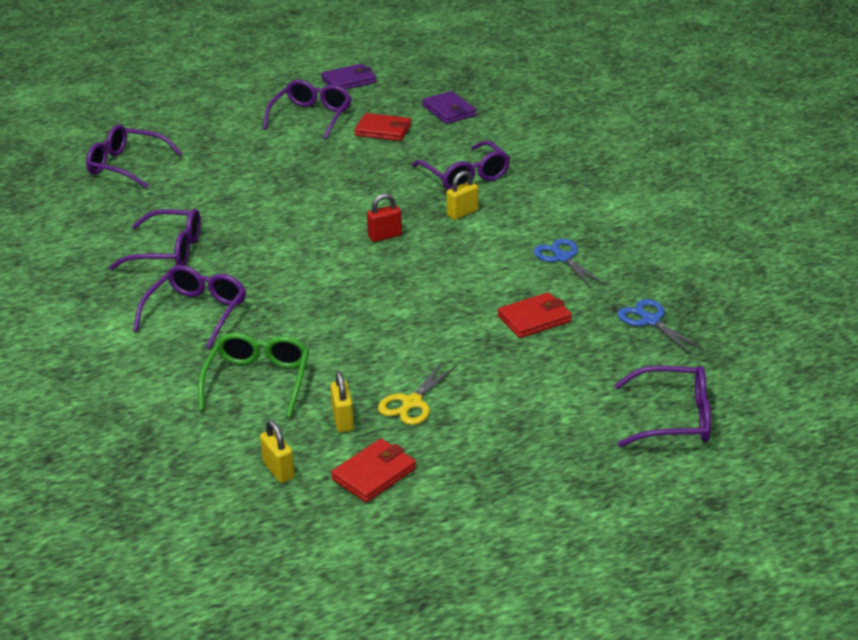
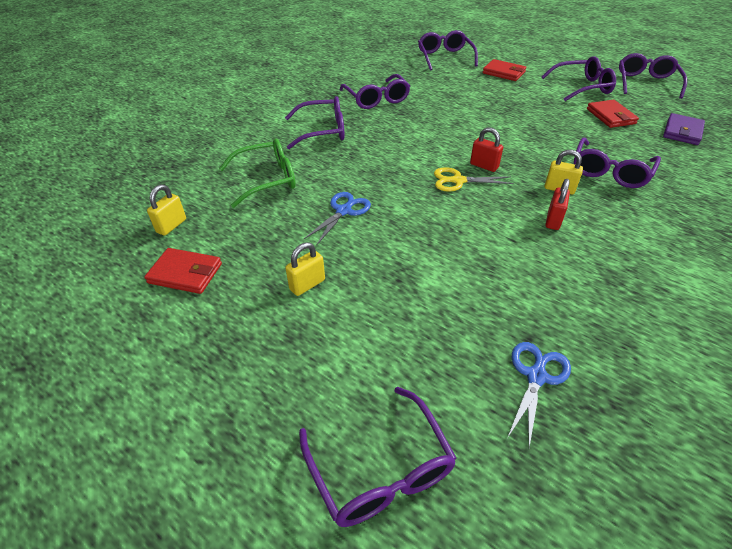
camera: 60 degrees right, 10 degrees up
(343, 420) = (244, 233): yellow padlock -> yellow padlock (307, 285)
(349, 81) = (646, 83): purple wallet -> purple glasses
(412, 403) = (286, 259): yellow scissors -> yellow scissors (458, 181)
(500, 236) = (553, 220): none -> red padlock
(534, 319) = (457, 286): red wallet -> red wallet (503, 73)
(563, 258) = (567, 269): blue scissors -> blue scissors (343, 211)

